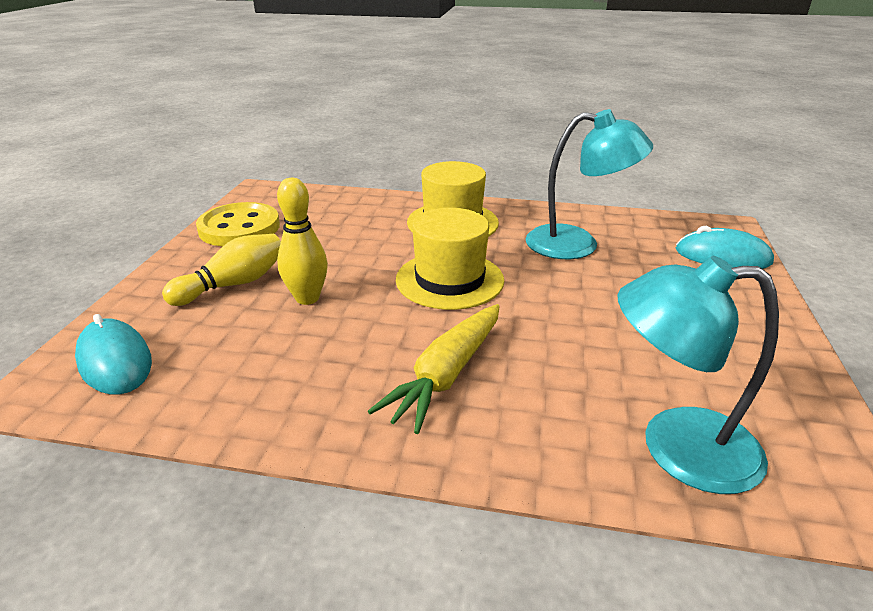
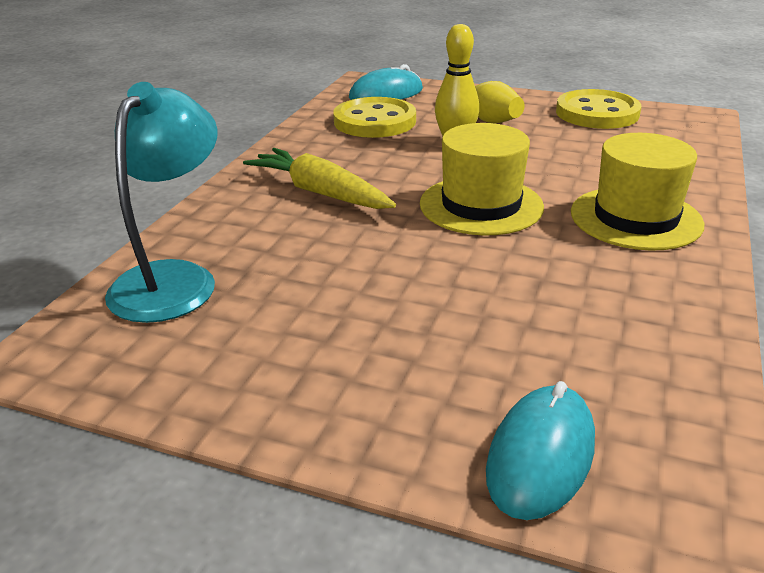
camera: 100 degrees right, 0 degrees up
(226, 360) = (374, 121): none -> yellow button
(577, 244) = (578, 304): turquoise lamp -> none

